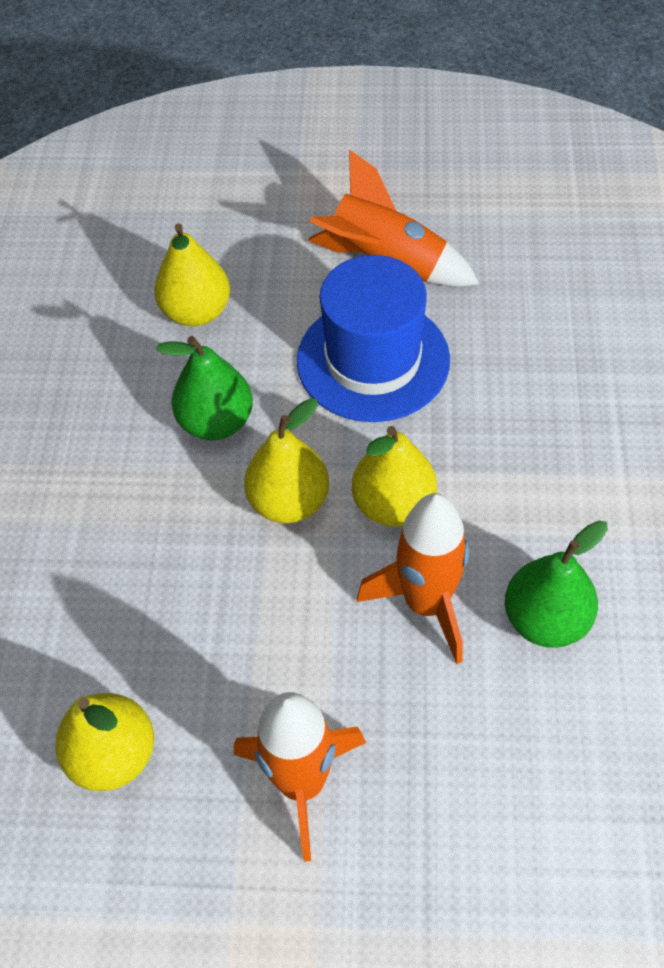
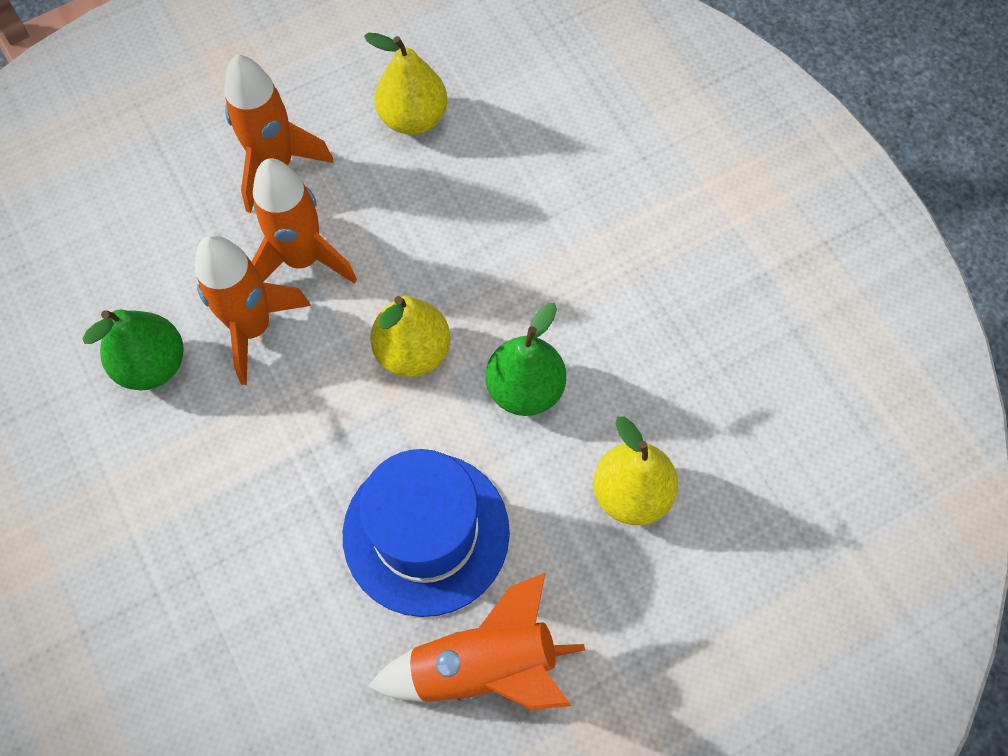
camera: 145 degrees right, 10 degrees up
(336, 650) = (303, 259): none -> orange rocket
(393, 504) = (324, 396): yellow pear -> none

